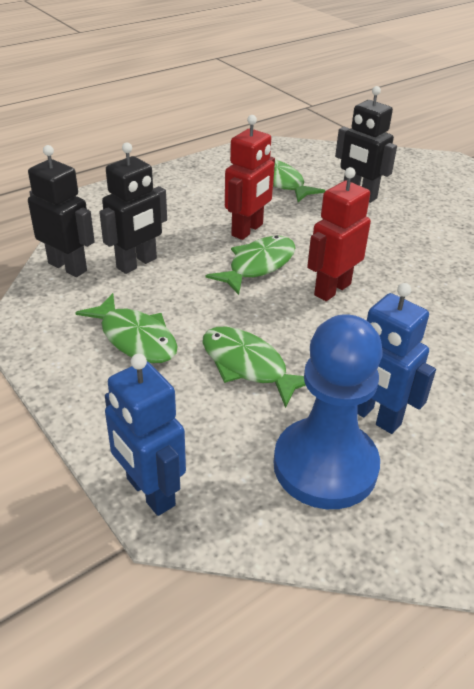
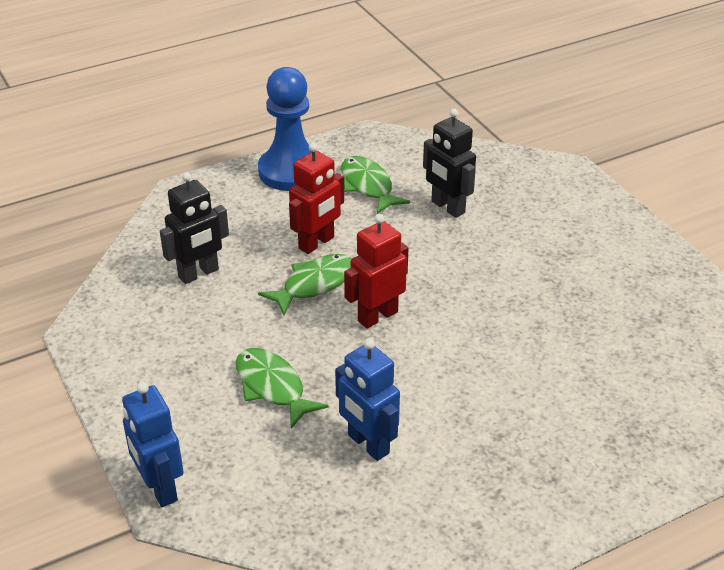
camera: 10 degrees right, 0 degrees up
(68, 267) = (133, 272): black robot -> none
(135, 338) = (179, 352): green fish -> none
(325, 465) = (309, 482): blue pawn -> blue pawn (291, 171)

